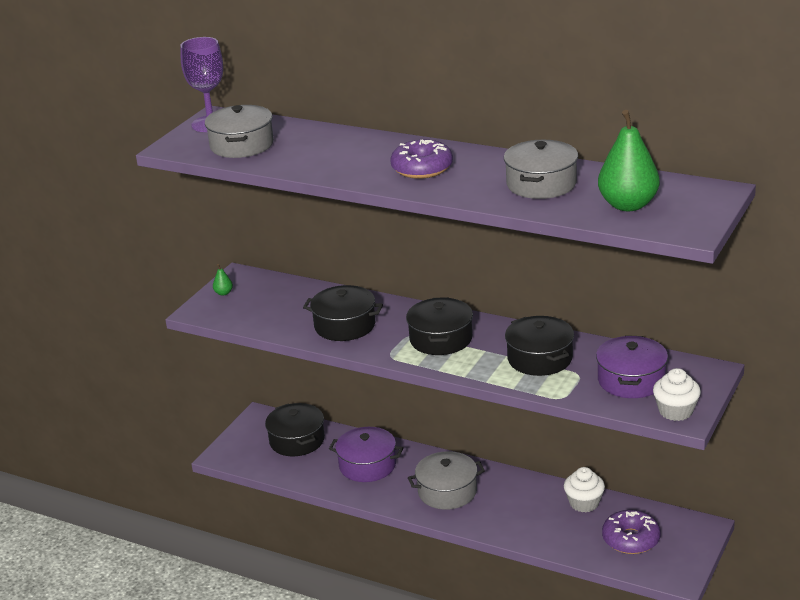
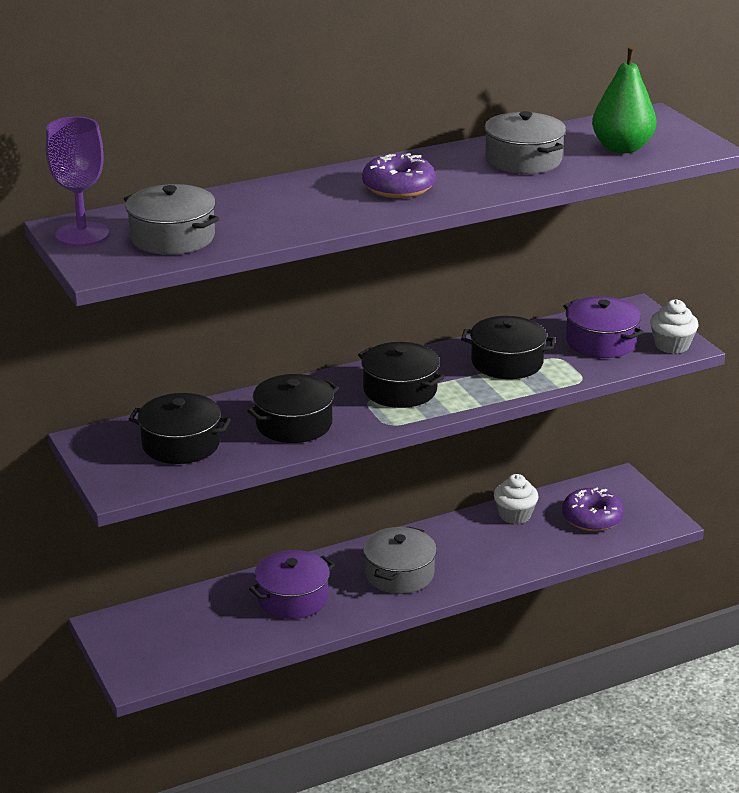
camera: 55 degrees left, 0 degrees up
(223, 293) = (107, 461): green pear -> none
(297, 440) = (185, 620): black pot -> black pot (181, 444)

